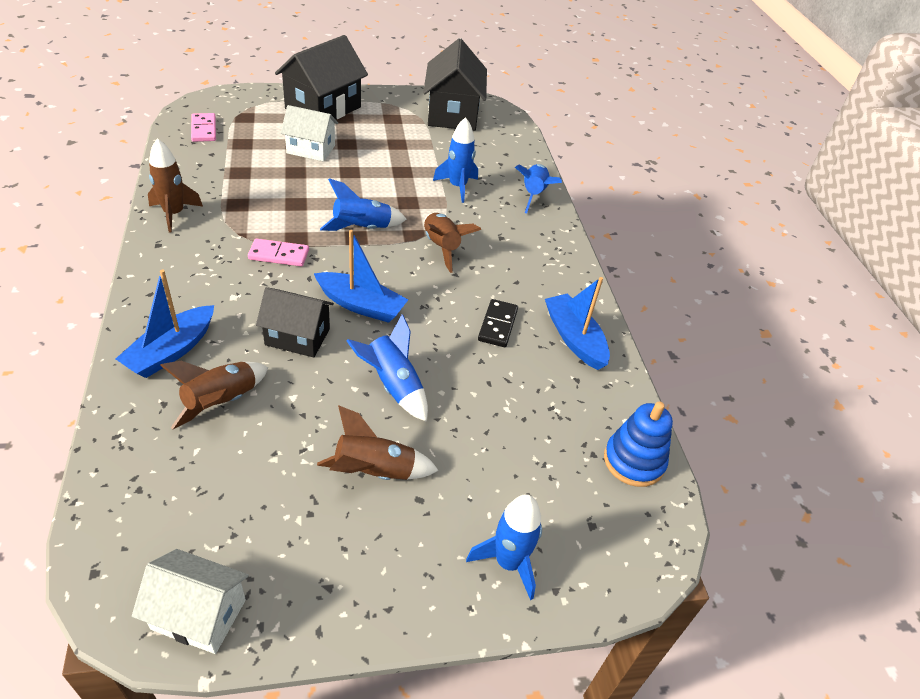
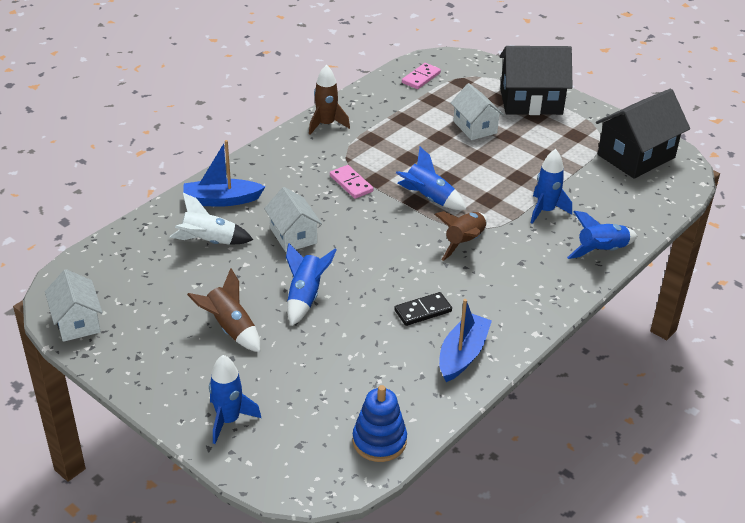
camera: 55 degrees right, 5 degrees down
(221, 402) = (209, 241): brown rocket -> white rocket
(297, 337) = (293, 235): black house -> white house
(361, 305) = (355, 243): blue boat -> none

